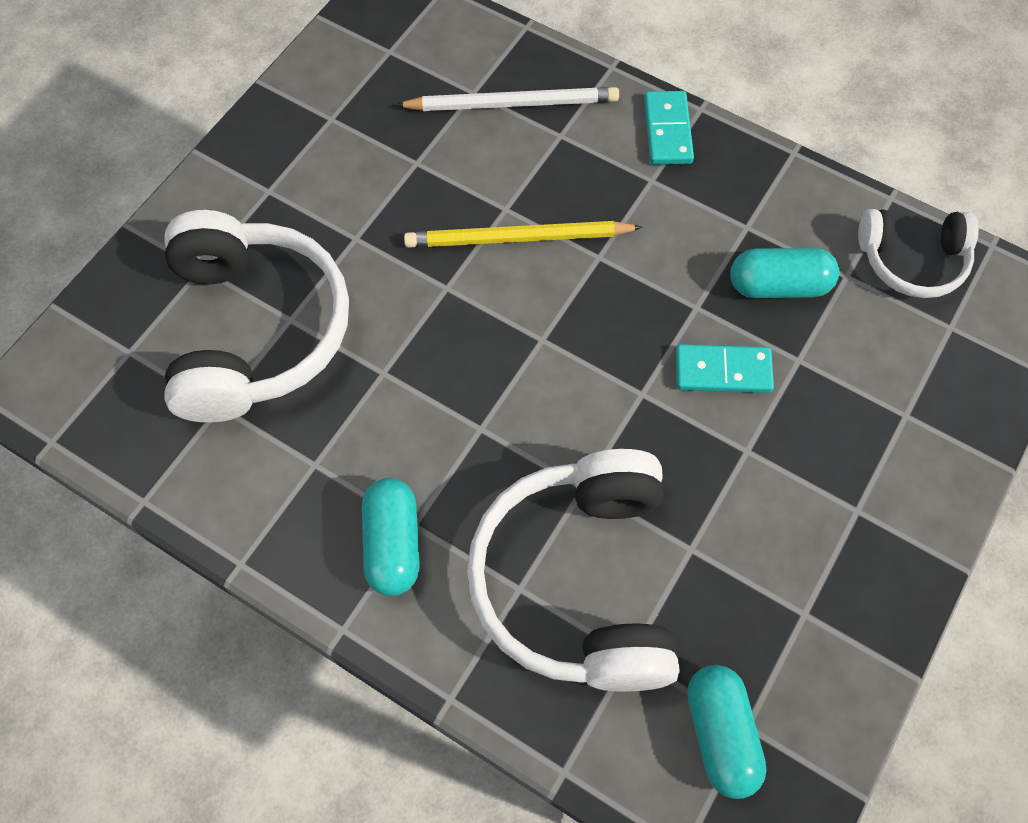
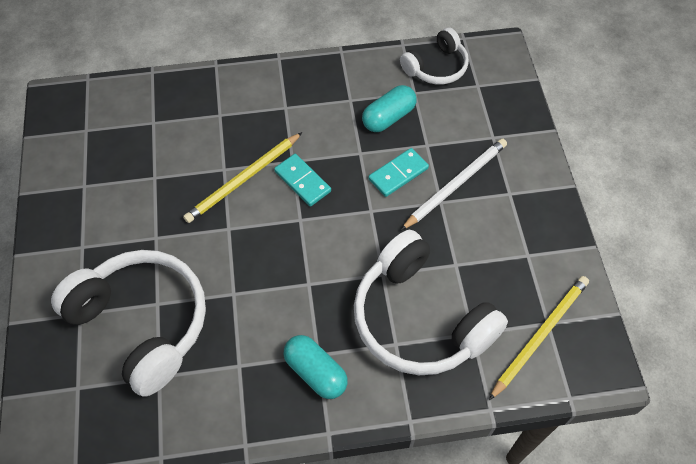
camera: 40 degrees left, 5 degrees down
(512, 104) = (180, 115): white pencil -> white pencil (456, 184)
(668, 130) = (272, 78): turquoise domino -> turquoise domino (302, 181)
(720, 734) = (540, 335): turquoise capsule -> yellow pencil

